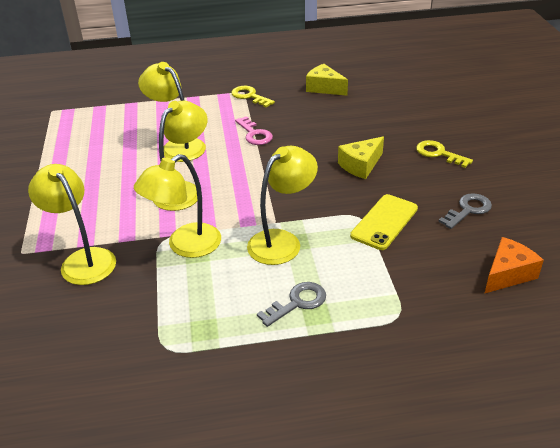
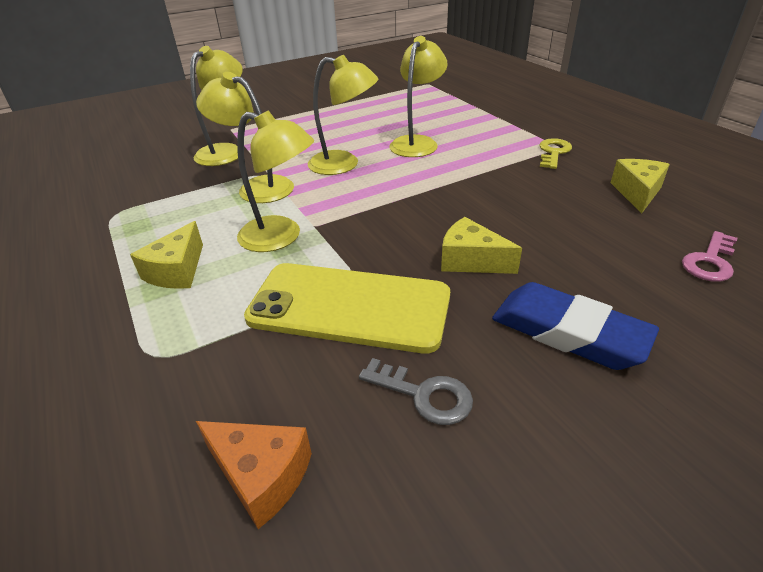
camera: 70 degrees right, 0 degrees up
(254, 134) = (476, 174): pink key -> pink key (710, 261)
(297, 303) = (177, 271): grey key -> yellow cheese
(384, 222) = (349, 307): yellow phone -> yellow phone, size x1.64
(439, 153) = (568, 332): yellow key -> blue eraser

